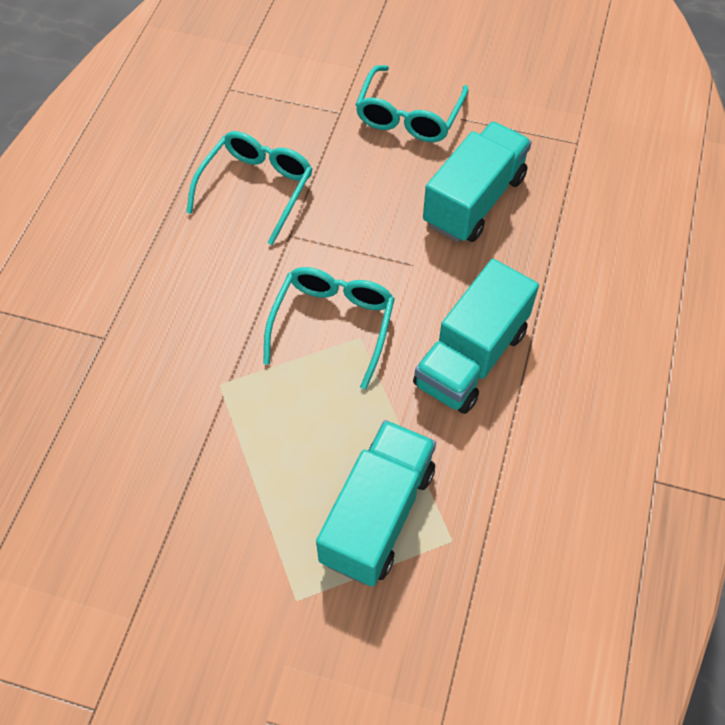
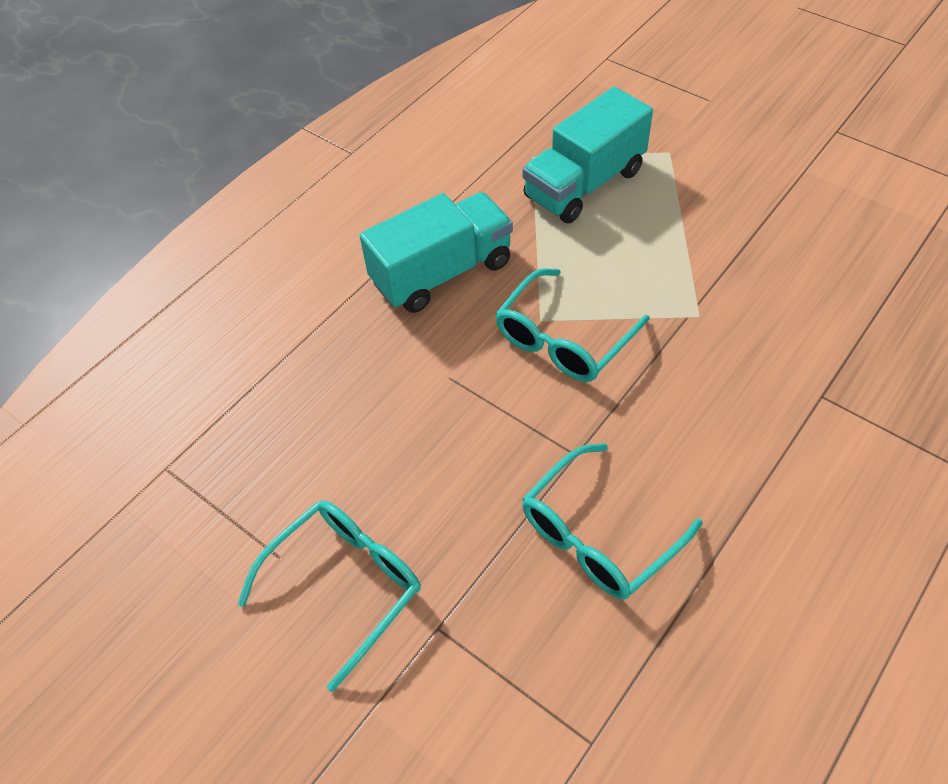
camera: 155 degrees left, 5 degrees down
(474, 201) = (338, 430): turquoise truck -> none

